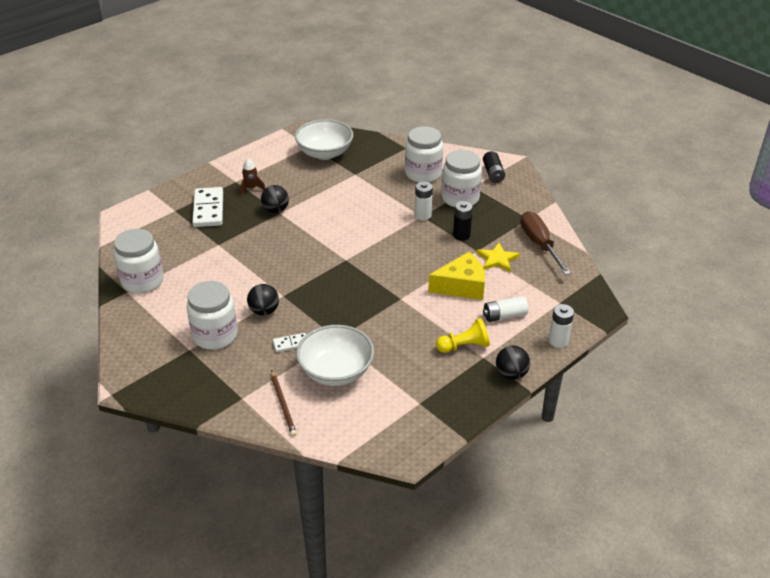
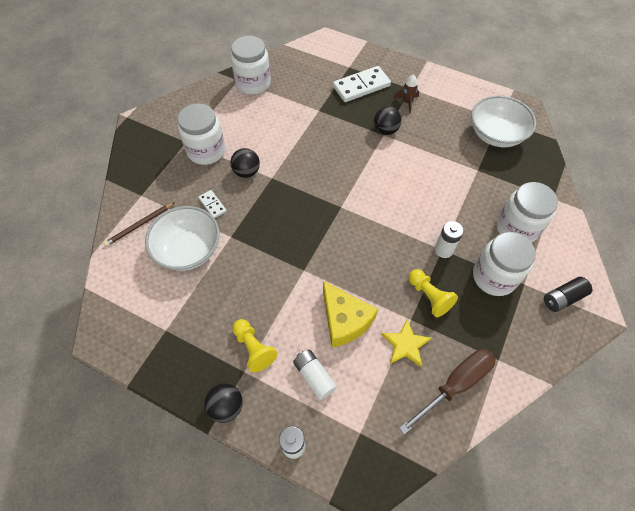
camera: 70 degrees right, 20 degrees up
(461, 235) = (429, 296): black battery -> yellow pawn

